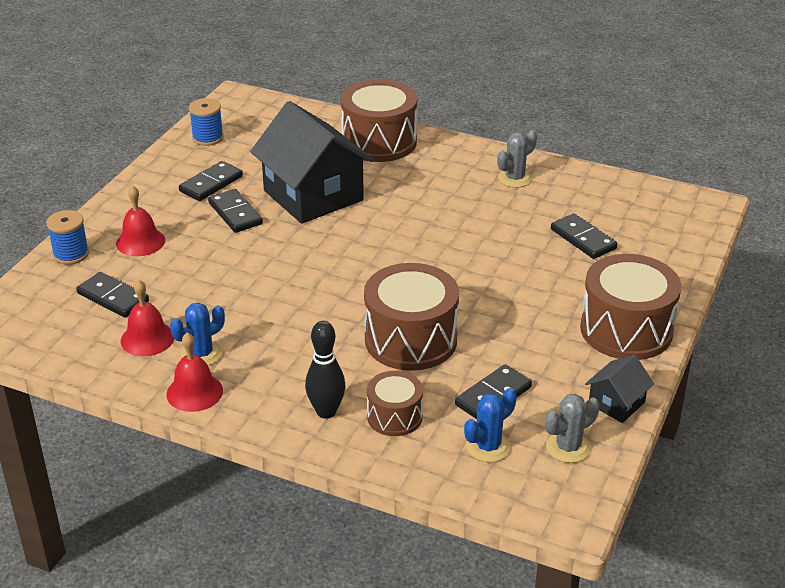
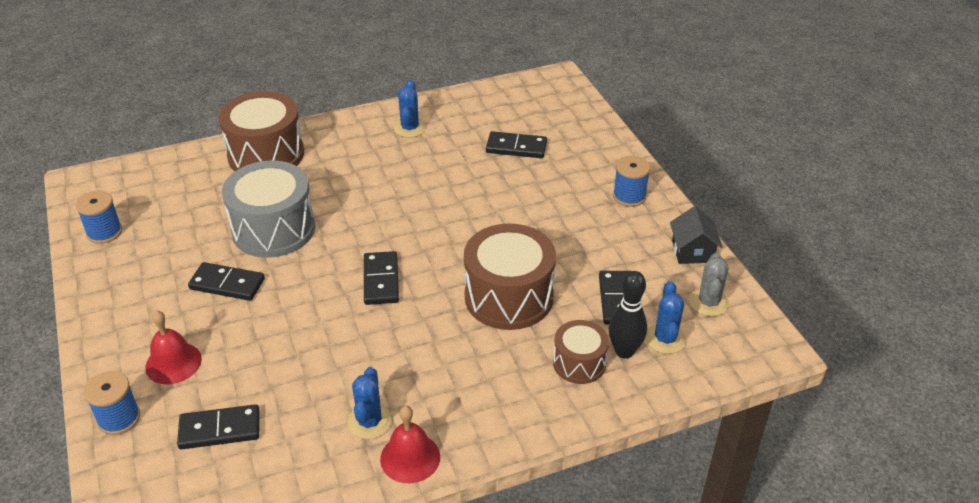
camera: 45 degrees left, 5 degrees up
(147, 338) = (304, 443): red bell -> none
(211, 184) = (167, 271): black domino -> black domino (381, 280)
(313, 195) = (273, 229): black house -> grey drum
(326, 412) = (529, 396): black bowling pin -> black bowling pin (624, 351)
(514, 178) = (410, 128): grey cactus -> blue cactus
(626, 330) = (629, 196): brown drum -> blue spool

